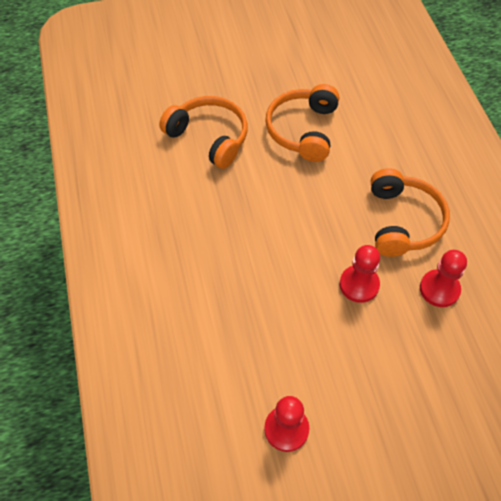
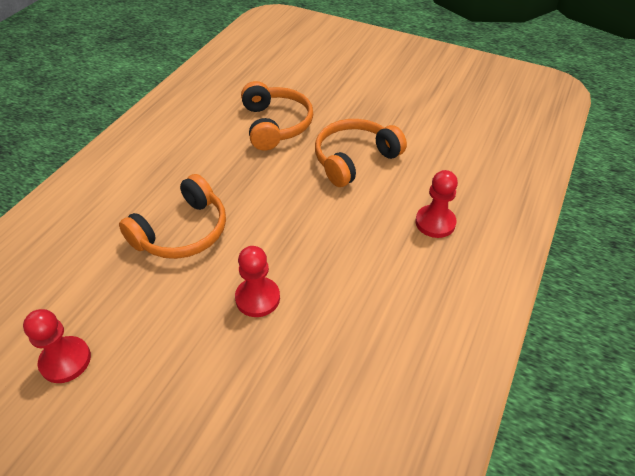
camera: 40 degrees right, 10 degrees down
(403, 221) = (357, 276): orange headphones -> orange headphones (183, 232)
(439, 289) = (323, 353): red pawn -> red pawn (435, 222)

